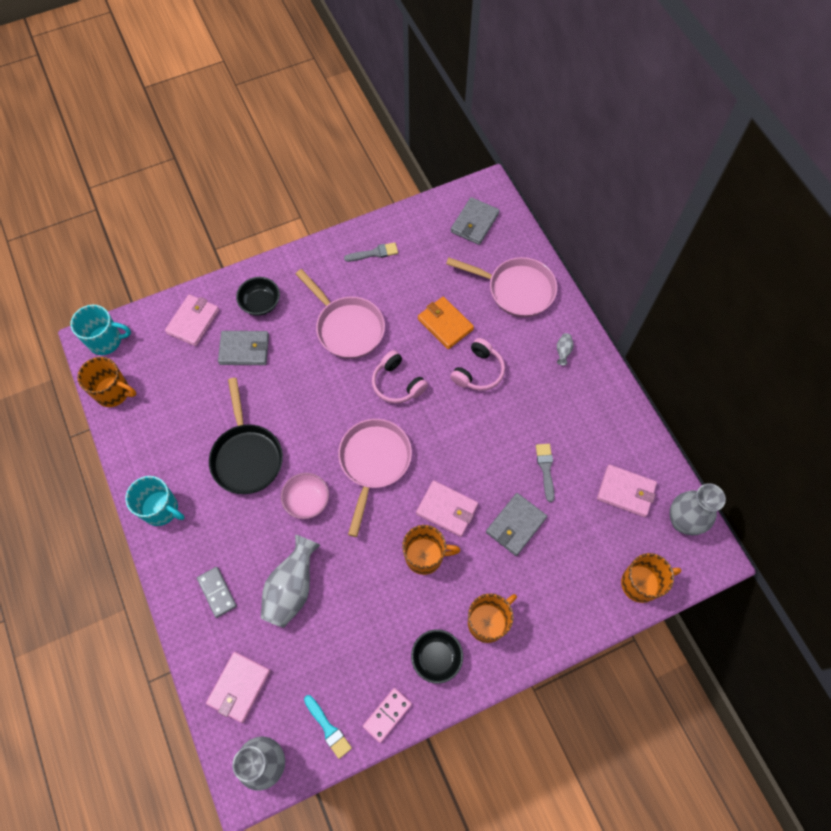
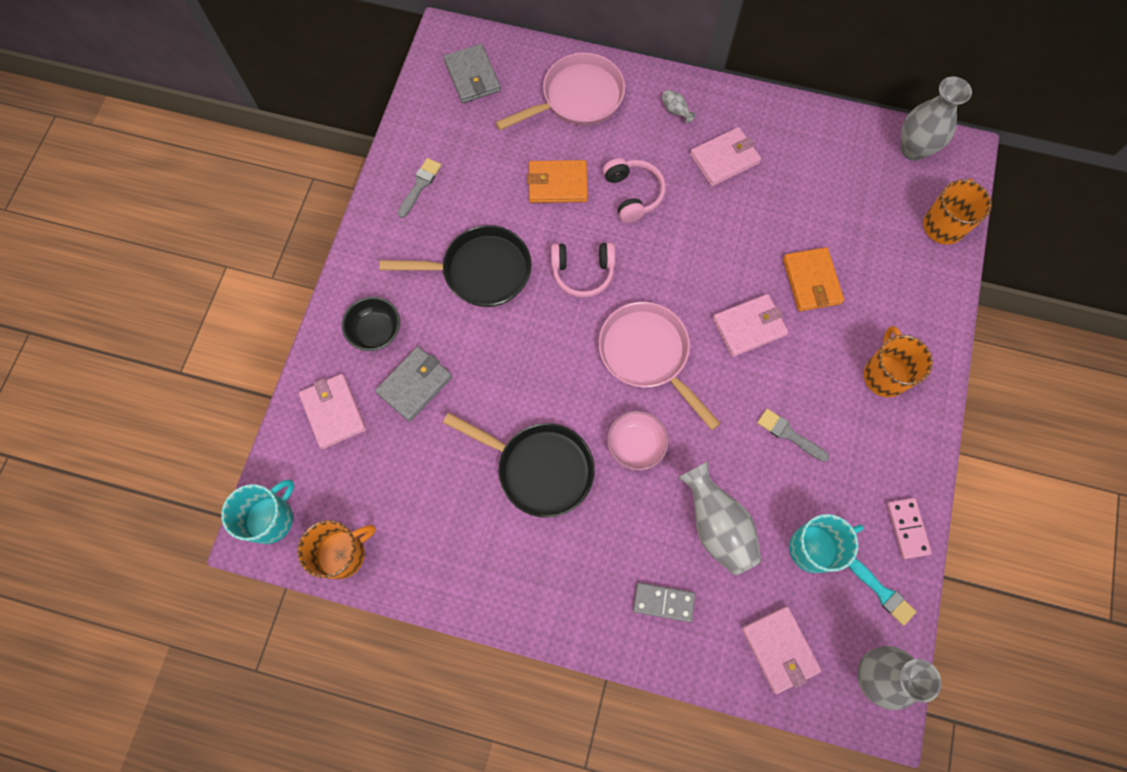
camera: 50 degrees left, 5 degrees up
(161, 509) = (525, 596): turquoise mug -> turquoise mug (813, 548)
(328, 728) = (882, 592): turquoise brush -> turquoise brush turned 45 degrees clockwise
(347, 327) = (480, 271): pink pan -> black pan
(425, 556) = (780, 380): orange mug -> none
(436, 658) = (885, 444): black bowl -> none
(516, 525) = (811, 281): grey wallet -> orange wallet
(545, 469) = (777, 215): grey brush -> grey brush (789, 434)
(625, 491) = (851, 170): pink wallet -> pink wallet (724, 159)

